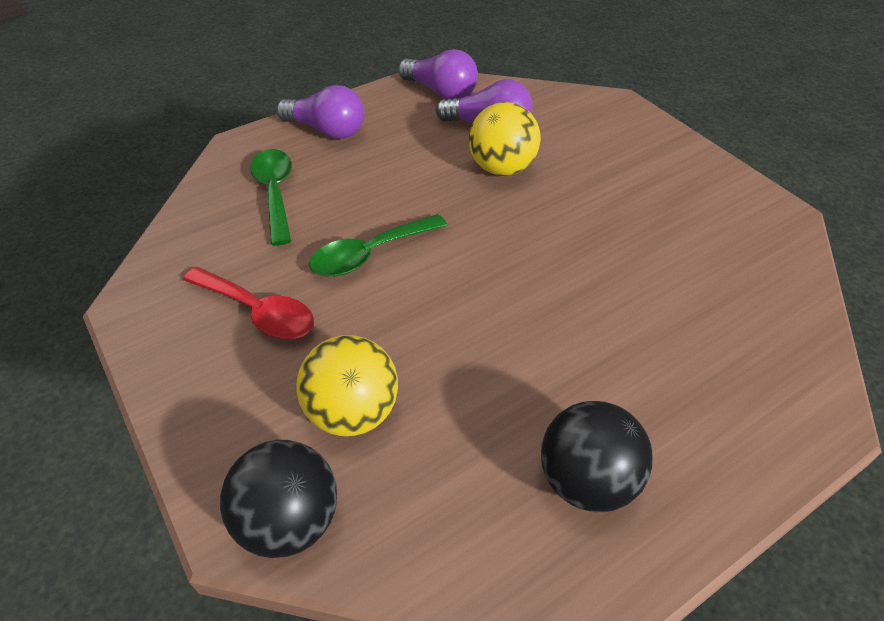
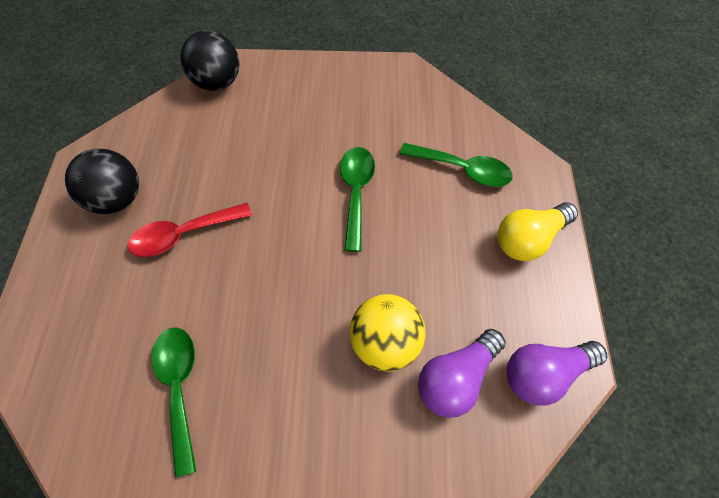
camera: 125 degrees right, 15 degrees up
(258, 312) = (352, 117): red spoon -> red spoon (184, 234)
(327, 130) = (528, 239): purple light bulb -> yellow light bulb
(352, 412) = (248, 127): yellow ball -> none
(679, 263) = (180, 387): none -> green spoon

